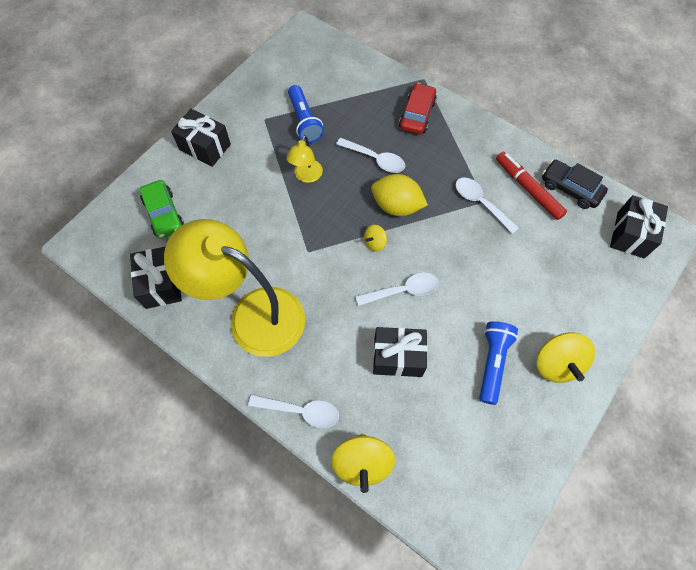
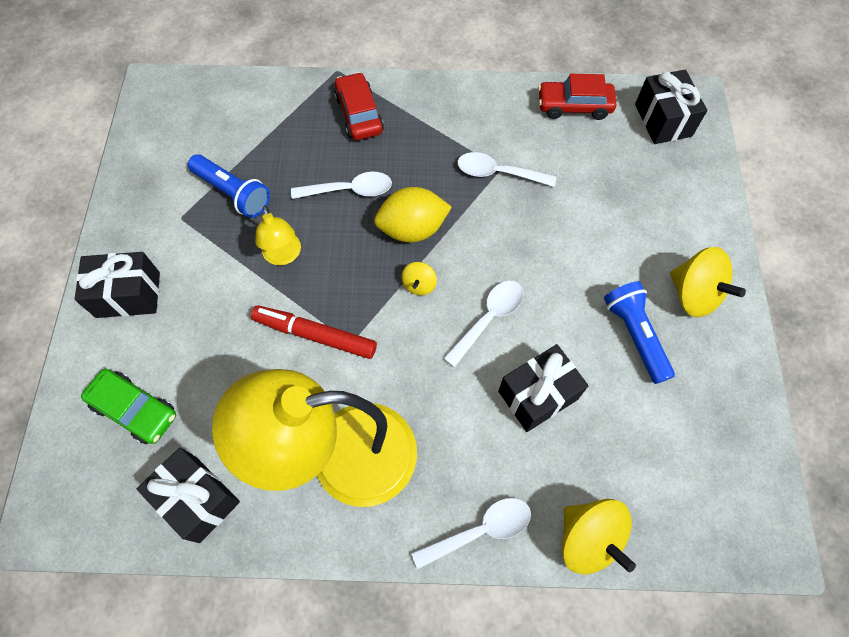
camera: 35 degrees left, 0 degrees up
(528, 189) = (534, 130): red marker -> red marker (315, 335)
(570, 189) = (574, 106): black car -> red car

